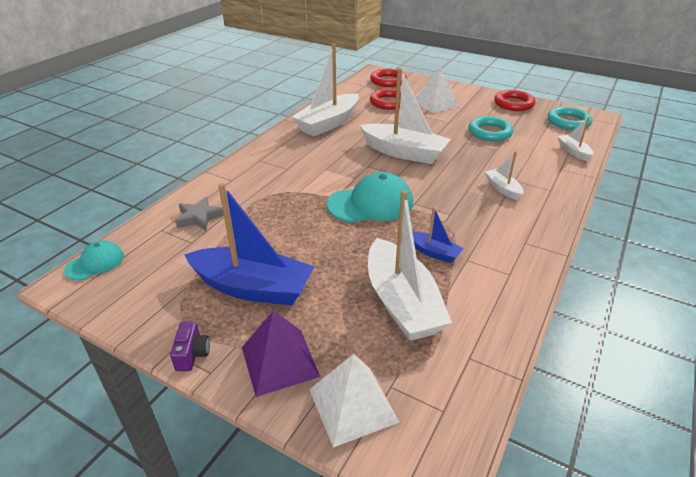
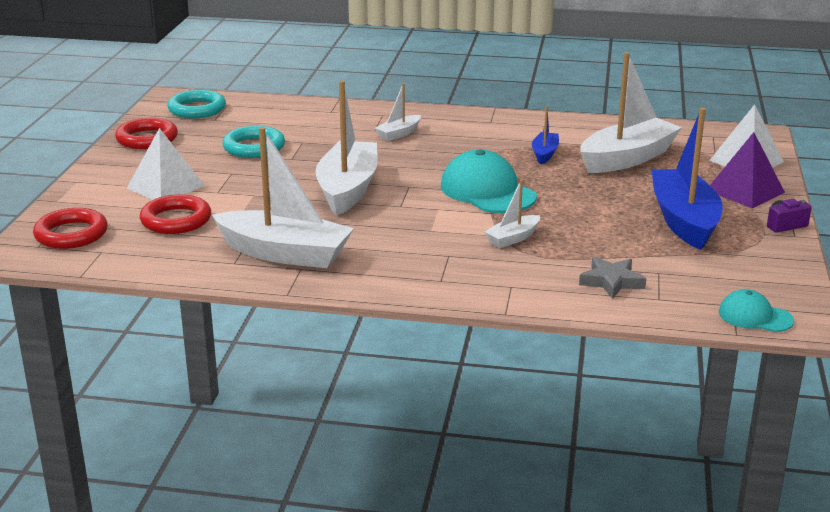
camera: 110 degrees left, 10 degrees down
(573, 152) = (284, 106): white boat -> white boat (513, 238)

